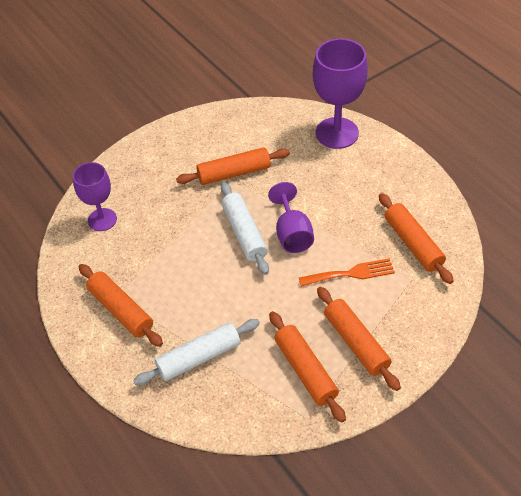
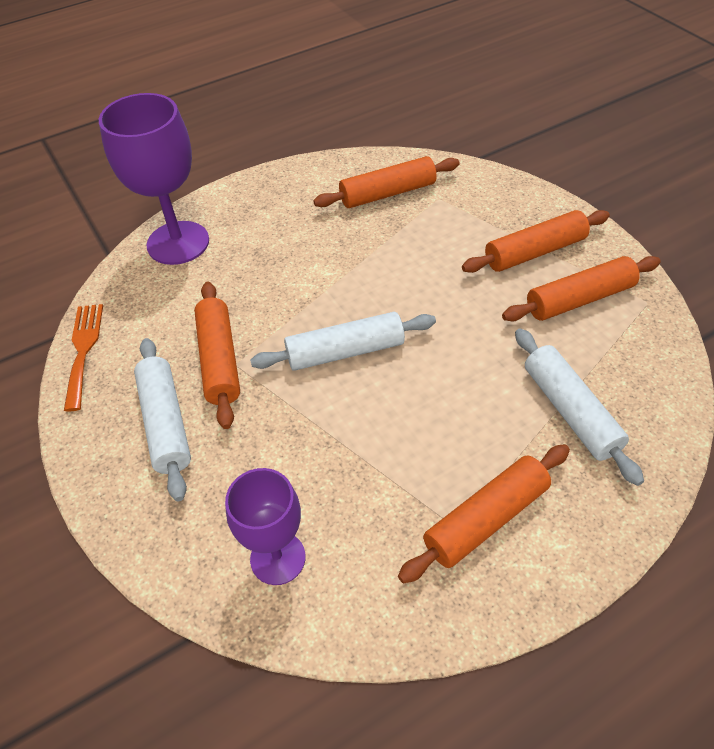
camera: 85 degrees left, 0 degrees up
(187, 158) = (165, 423): none -> white rolling pin
(292, 234) = (355, 299): purple goblet -> none
(351, 273) = (429, 248): orange fork -> orange fork (83, 350)

